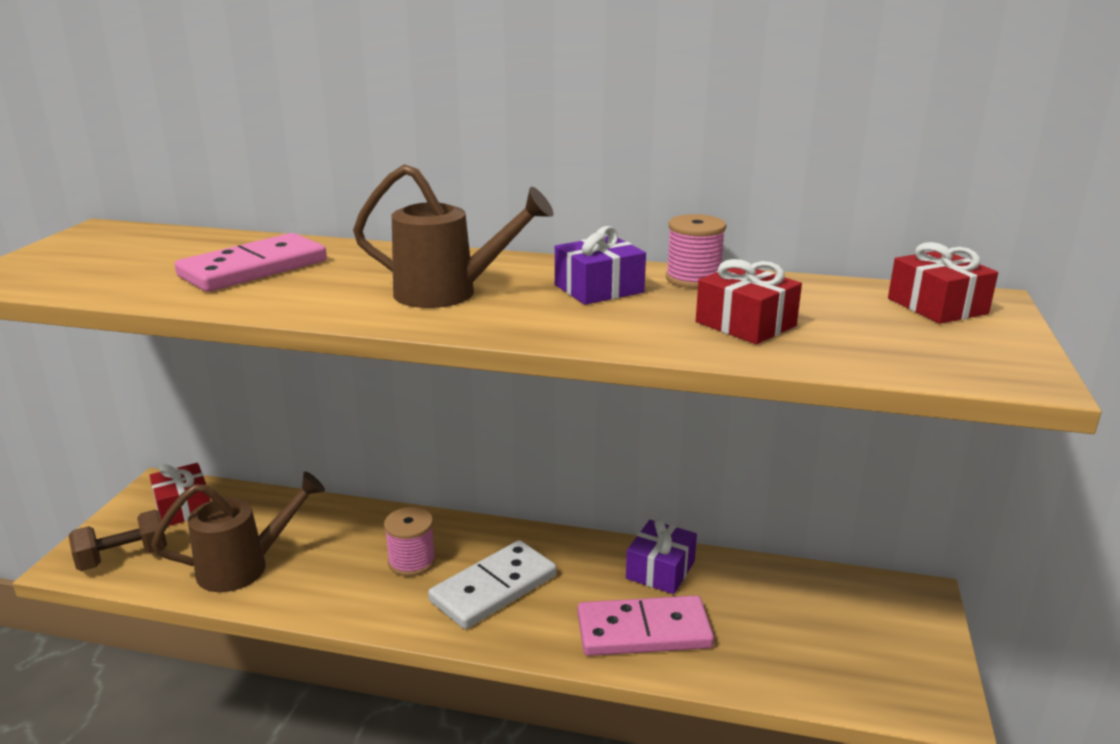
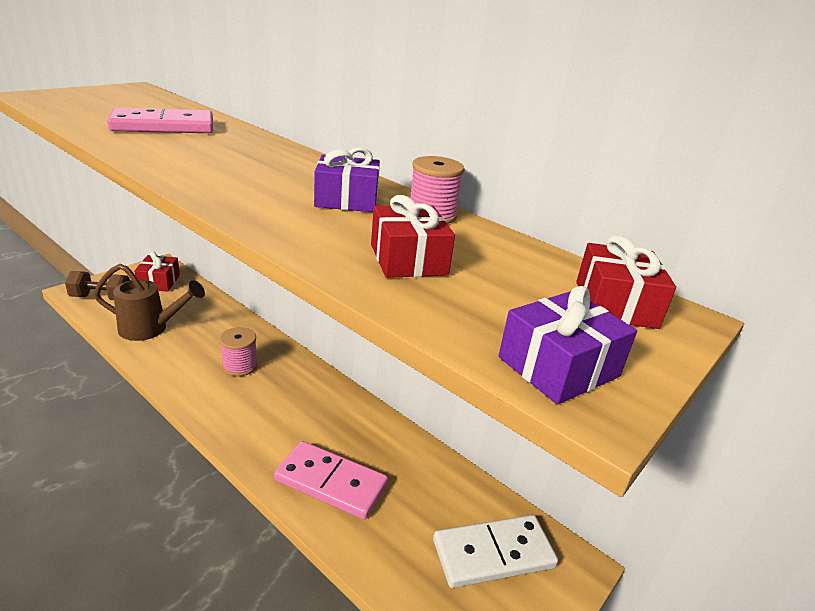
camera: 25 degrees right, 5 degrees up
(449, 294) = (241, 173): brown watering can -> none
(494, 588) = (268, 406): white domino -> white domino (493, 554)
(660, 570) = (388, 444): purple gift -> purple gift (558, 367)

